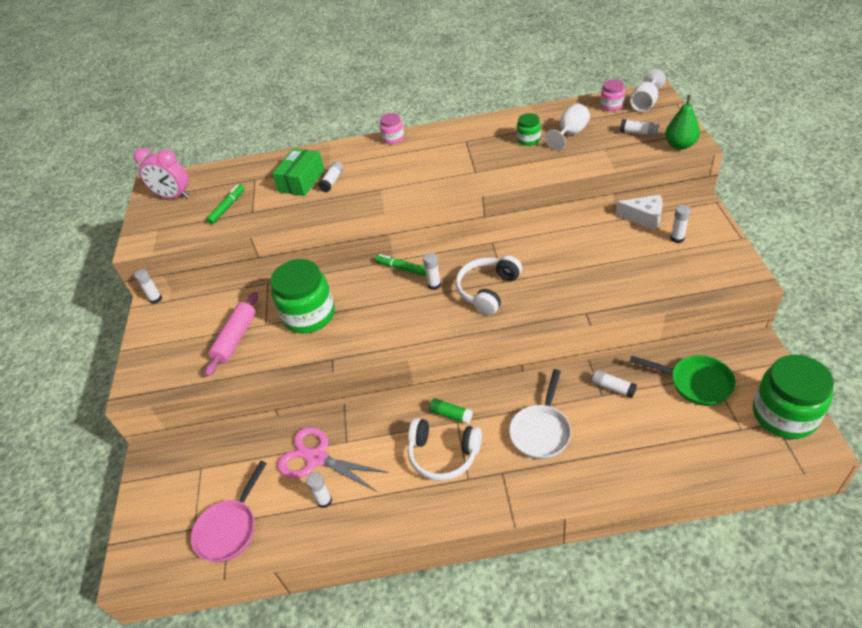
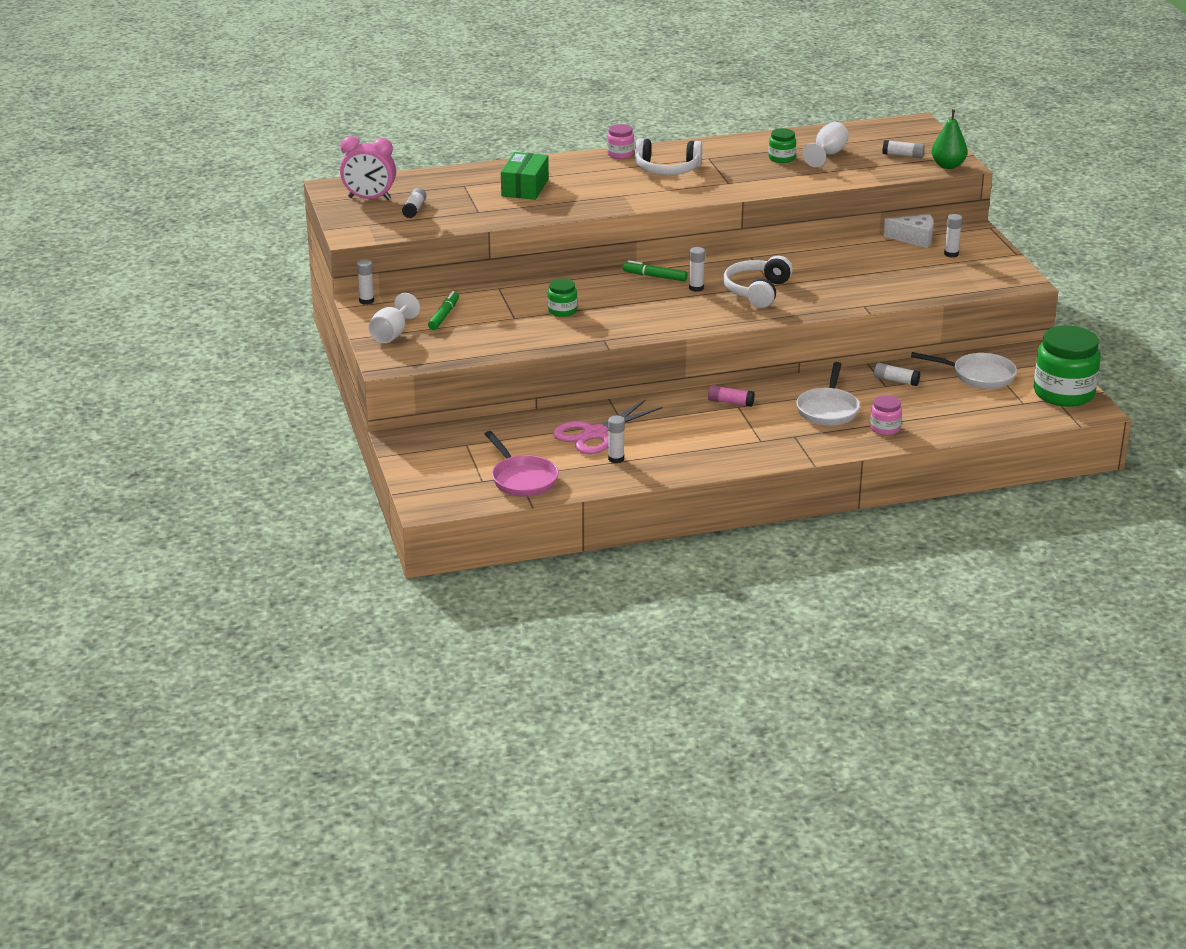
camera: 15 degrees left, 15 degrees down
(227, 207) = (445, 208): green marker -> green marker (444, 315)
(229, 529) = (522, 479): pink pan -> pink pan turned 45 degrees counterclockwise
(236, 338) = (485, 328): pink rolling pin -> none
(309, 315) = (562, 311): green jar -> green jar, size x0.48
(316, 458) = (595, 434): pink scissors -> pink scissors turned 60 degrees counterclockwise
(332, 181) = (563, 188): white glue stick -> white glue stick (414, 209)
(443, 455) = (731, 427): white headphones -> white headphones (667, 169)
(451, 415) = (730, 402): green glue stick -> pink glue stick
(611, 106) = (869, 132): pink jar -> pink jar (885, 428)
(645, 103) = (906, 131): white goblet -> white goblet (392, 334)
(695, 383) = (978, 376): green pan -> white pan

